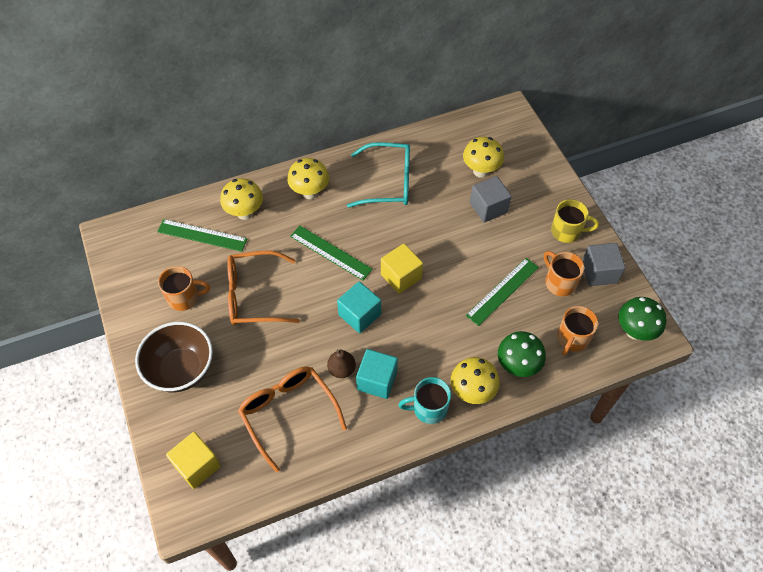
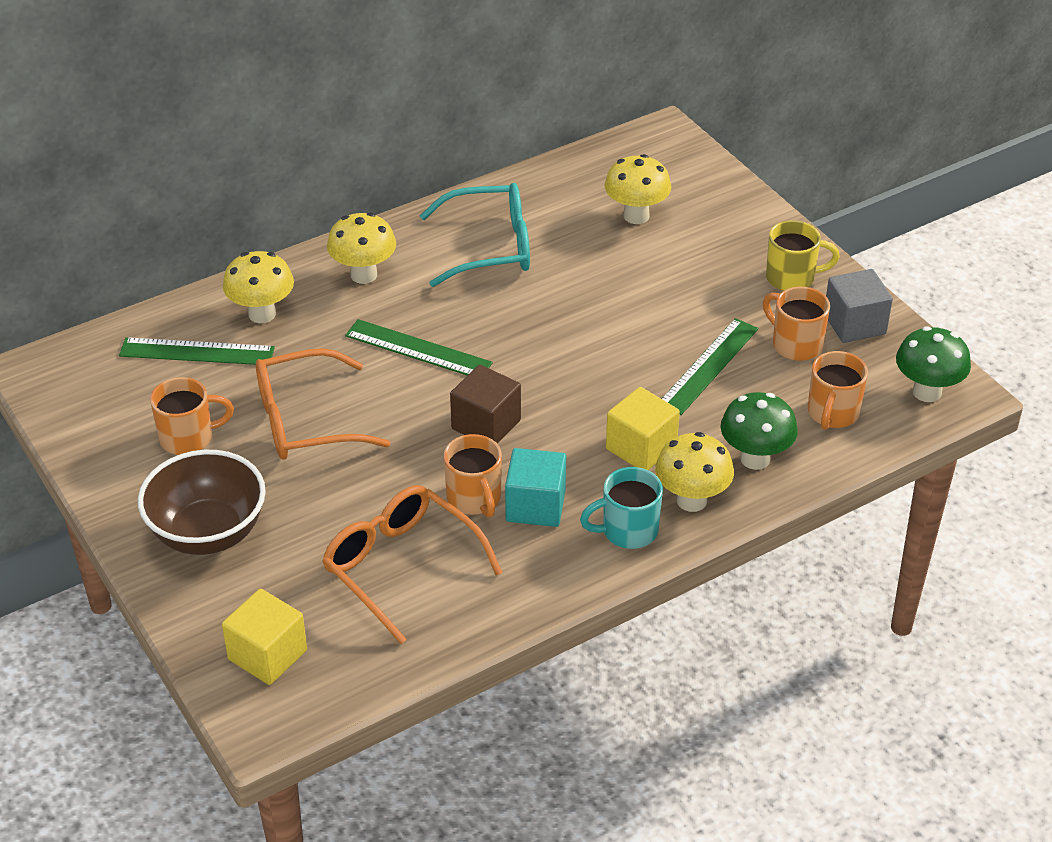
camera: 10 degrees left, 15 degrees down
(341, 369) = (474, 499): brown pear -> orange mug
(359, 315) = (486, 424): turquoise cube -> brown cube
(401, 276) = (541, 367): yellow cube -> yellow cube (641, 448)
(488, 208) = (660, 262): grey cube -> none

